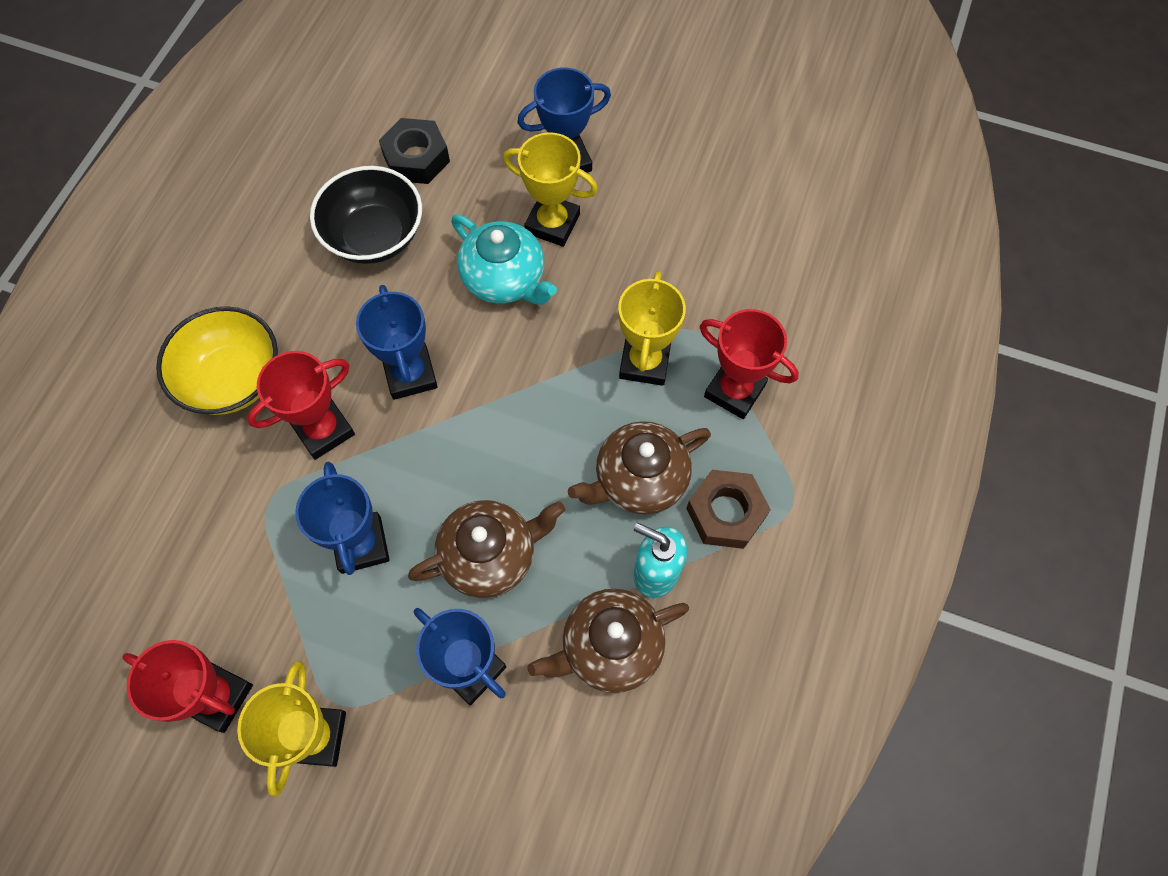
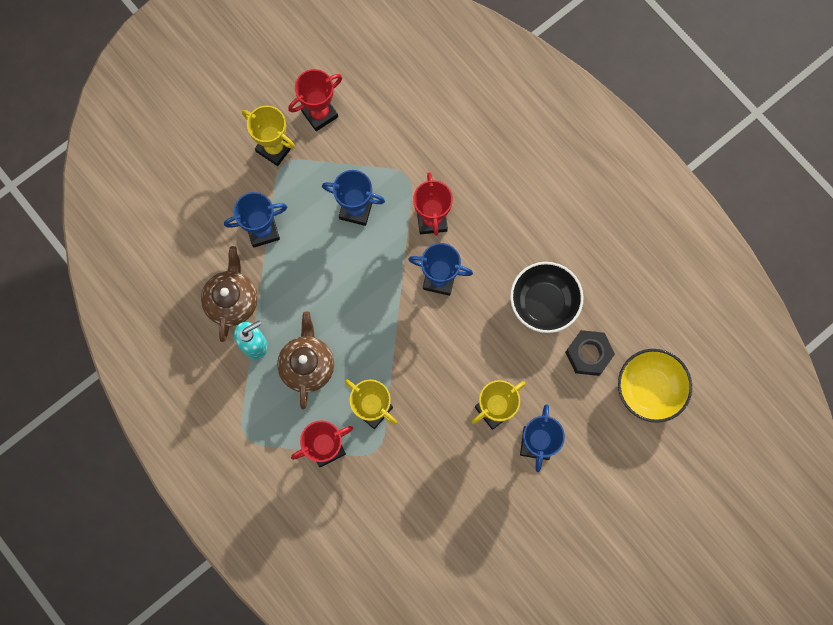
camera: 120 degrees right, 10 degrees up
(232, 378) = (490, 187): yellow bowl -> yellow bowl (649, 389)
(490, 555) = (312, 268): brown teapot -> none
(505, 279) = (471, 361): turquoise teapot -> none
(726, 513) = (262, 398): brown nut -> none

